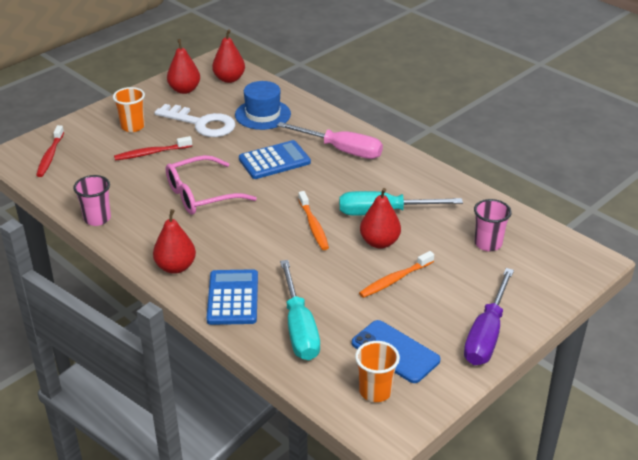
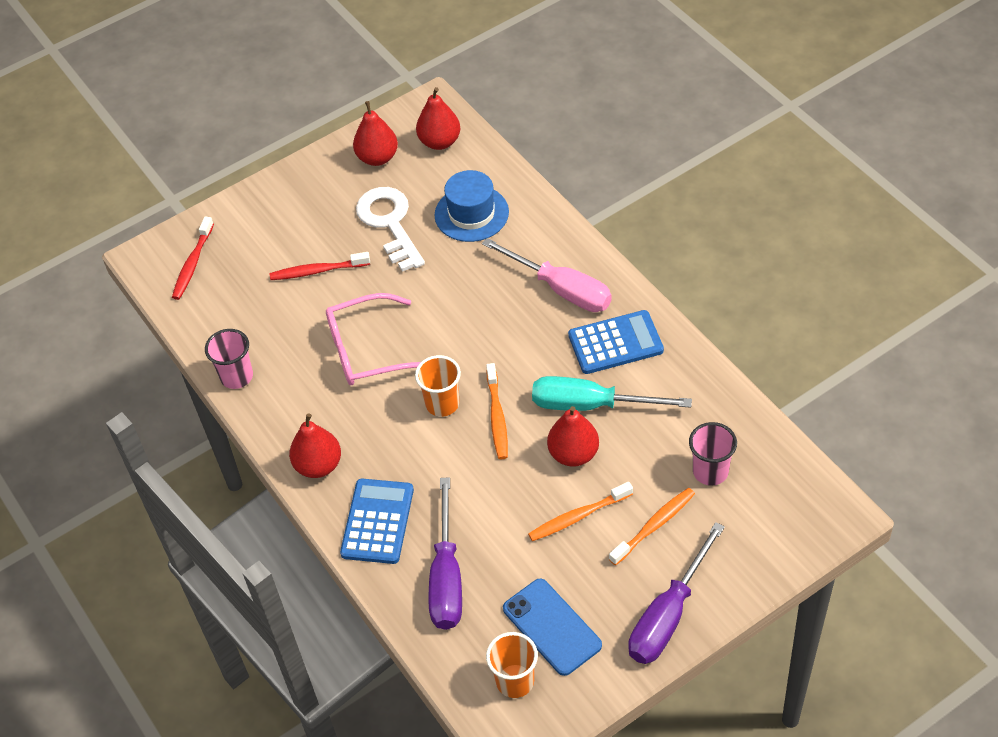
camera: 15 degrees right, 15 degrees up
(133, 126) = (301, 221): orange cup -> orange cup (442, 404)
(202, 123) = (389, 223): white key -> white key turned 150 degrees counterclockwise
(274, 161) = (470, 300): blue calculator -> blue calculator (615, 343)
(299, 328) = (447, 577): turquoise screwdriver -> purple screwdriver
(456, 280) = (654, 526): none -> orange toothbrush

